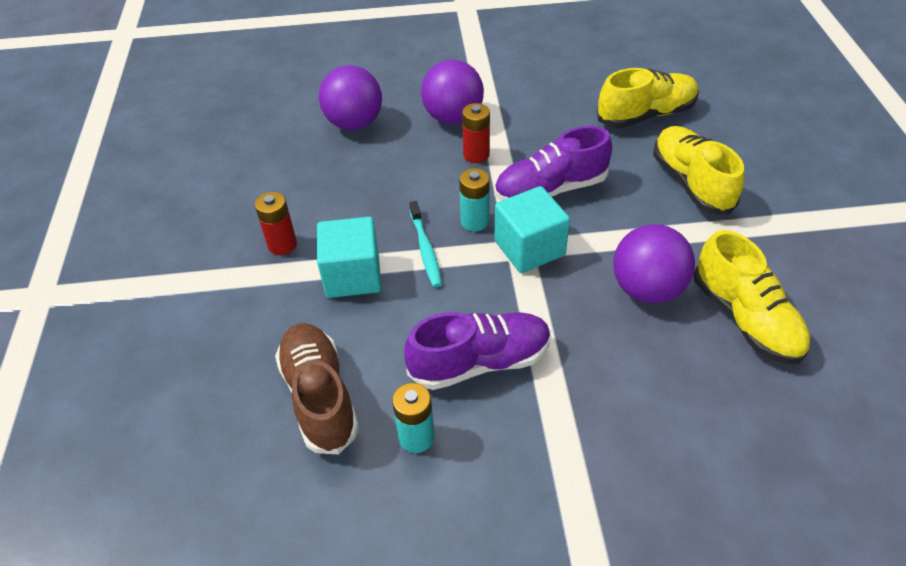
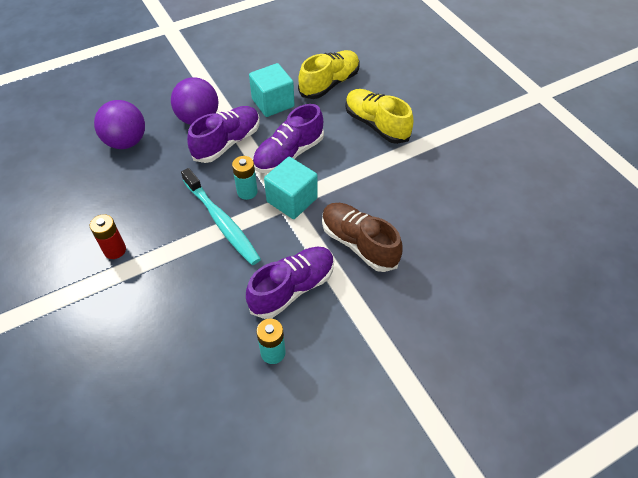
camera: 25 degrees left, 5 degrees up
(319, 397) = (194, 349): brown shoe -> brown shoe (359, 244)
(353, 275) = (178, 257): turquoise cube -> turquoise cube (273, 103)
(425, 249) = (221, 222): turquoise toothbrush -> turquoise toothbrush, size x1.67
(476, 155) = (227, 143): red battery -> purple shoe
(647, 289) = (377, 205): purple ball -> none
(745, 318) = (441, 206): yellow shoe -> none

